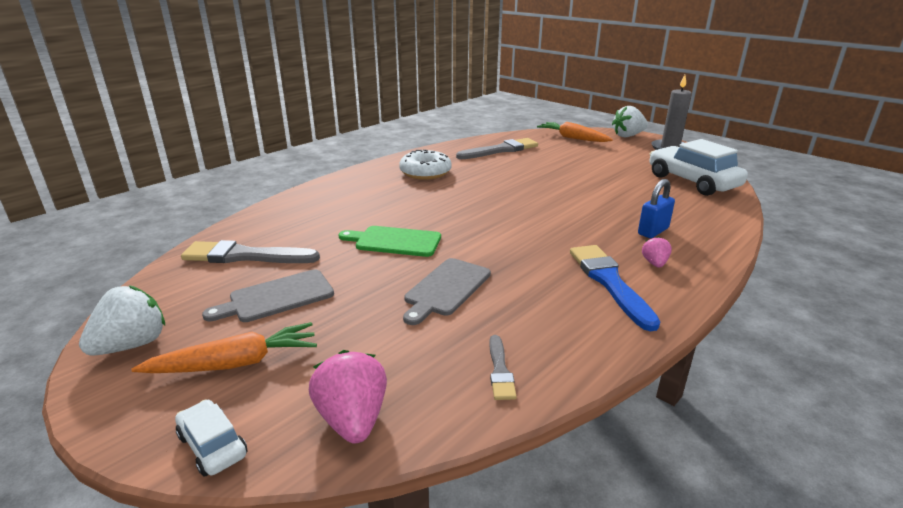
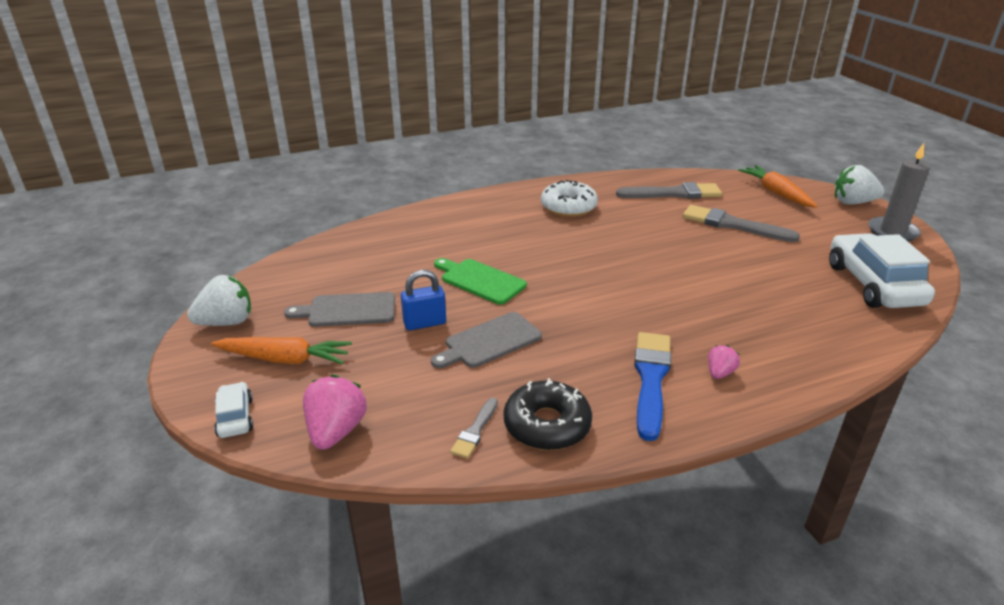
camera: 25 degrees right, 5 degrees up
(245, 256) = (347, 264): grey brush -> grey brush (733, 225)
(560, 344) = (547, 425): none -> black donut
(653, 231) = (756, 336): blue padlock -> blue padlock (424, 323)

